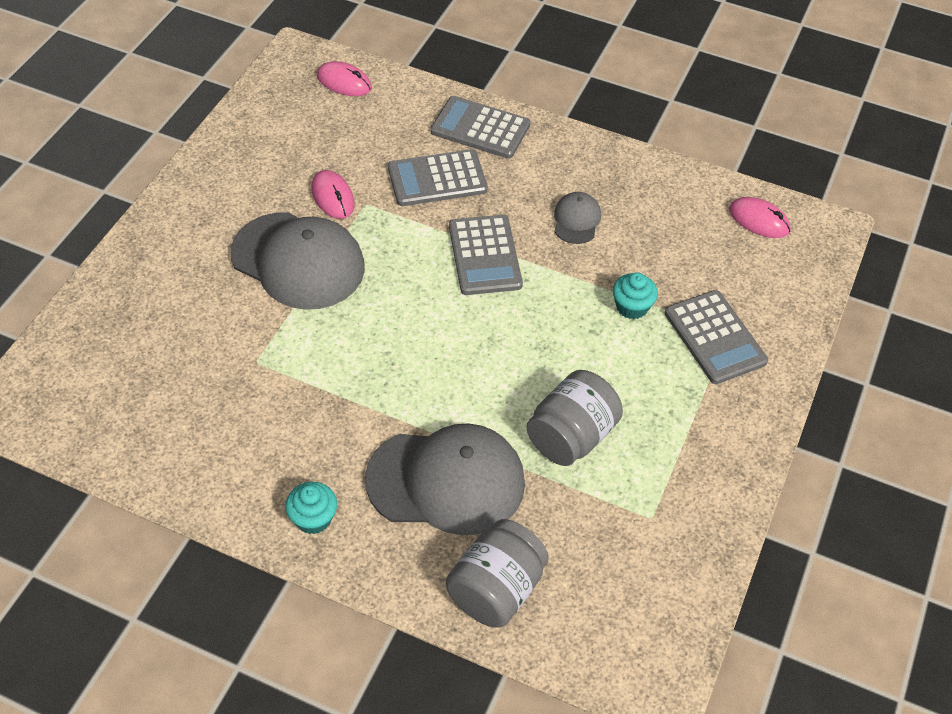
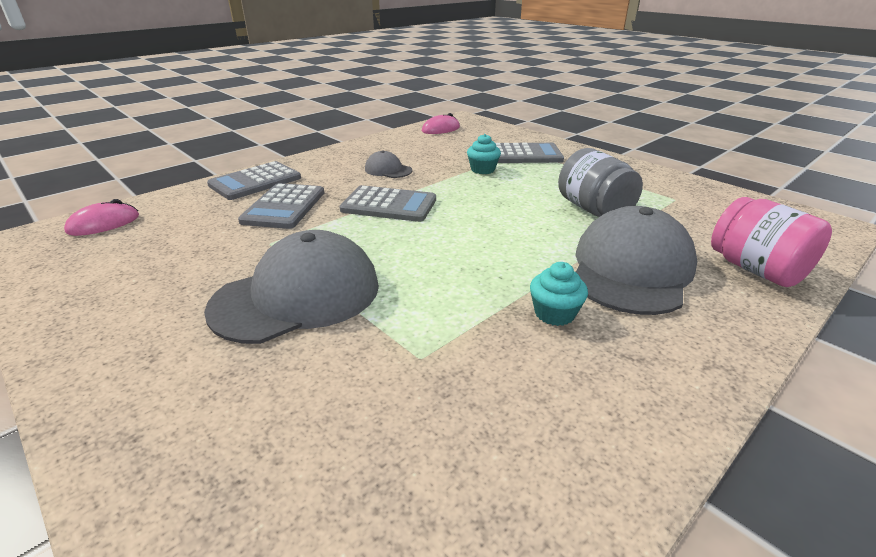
camera: 65 degrees left, 20 degrees down
(313, 518) = (674, 361): turquoise cupcake -> turquoise cupcake (554, 313)
(333, 197) = (237, 258): pink mouse -> none
(496, 589) = (756, 269): grey jar -> pink jar

